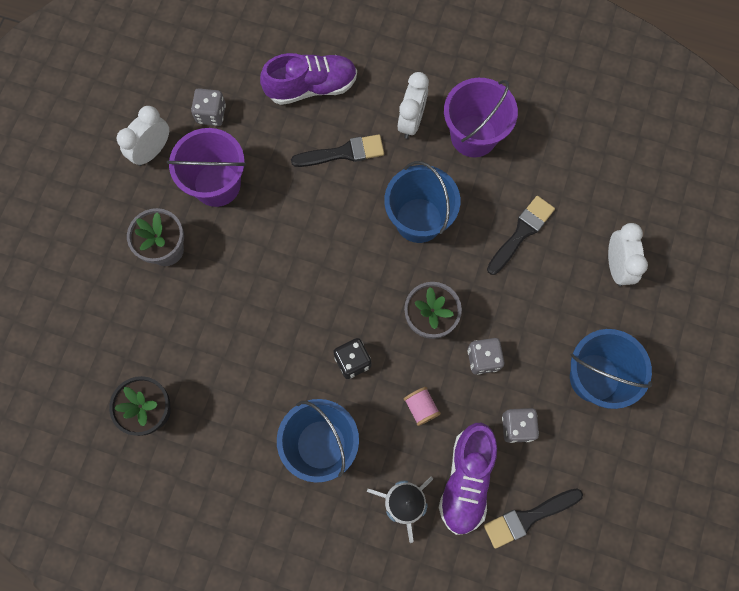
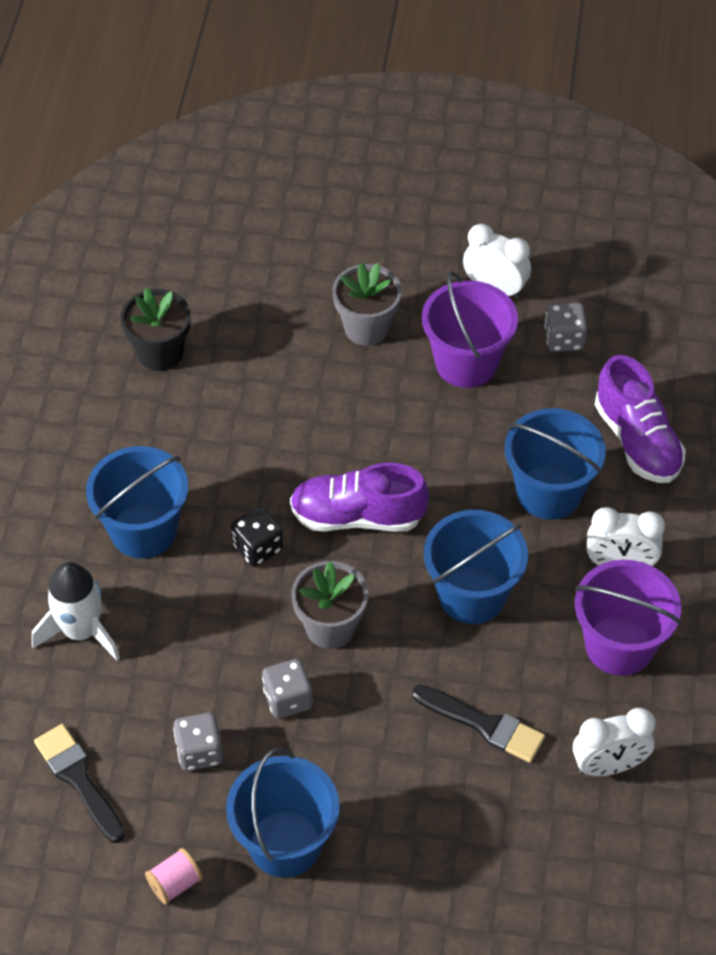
camera: 80 degrees right, 20 degrees down
(343, 153) = (549, 492): black brush -> blue bucket
(421, 407) = (208, 634): pink spool -> pink spool (175, 883)
(466, 480) = (119, 699): purple shoe -> purple shoe (357, 516)
(616, 266) = (461, 857): white clock -> white clock (609, 766)

